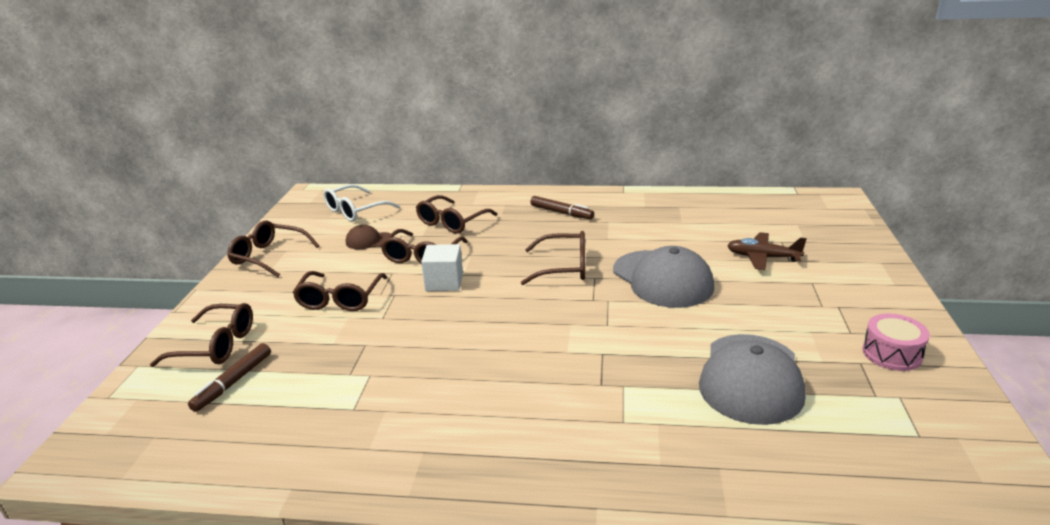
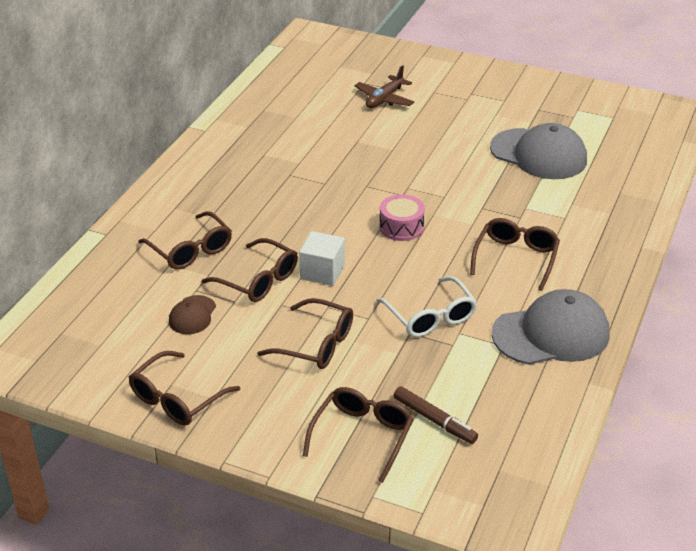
camera: 75 degrees left, 10 degrees up
(355, 211) = (98, 321): white glasses -> white glasses (430, 317)
(561, 212) = (223, 176): brown marker -> none
(564, 267) = (338, 198): brown glasses -> brown glasses (516, 258)
(662, 279) = (390, 153): grey cap -> grey cap (551, 334)
(892, 354) = (534, 95): pink drum -> pink drum (401, 227)

